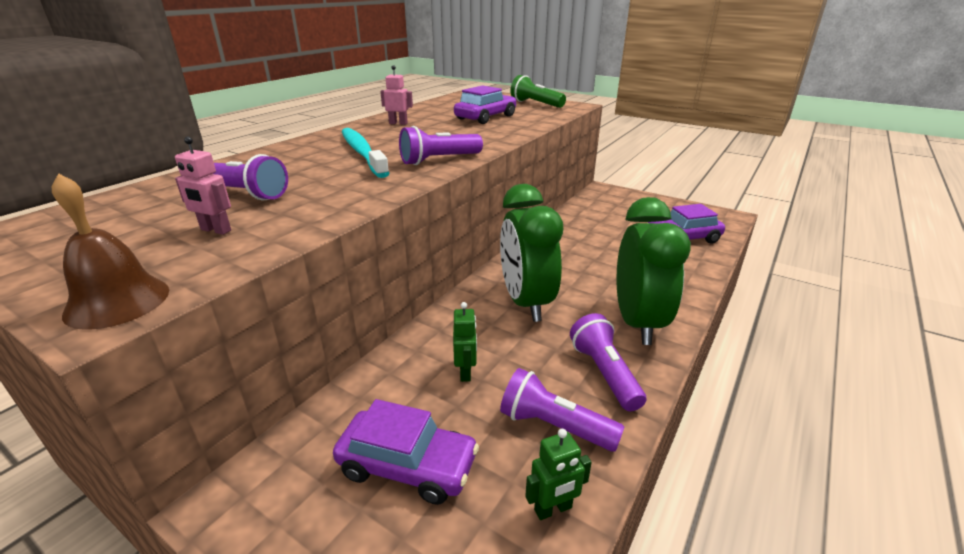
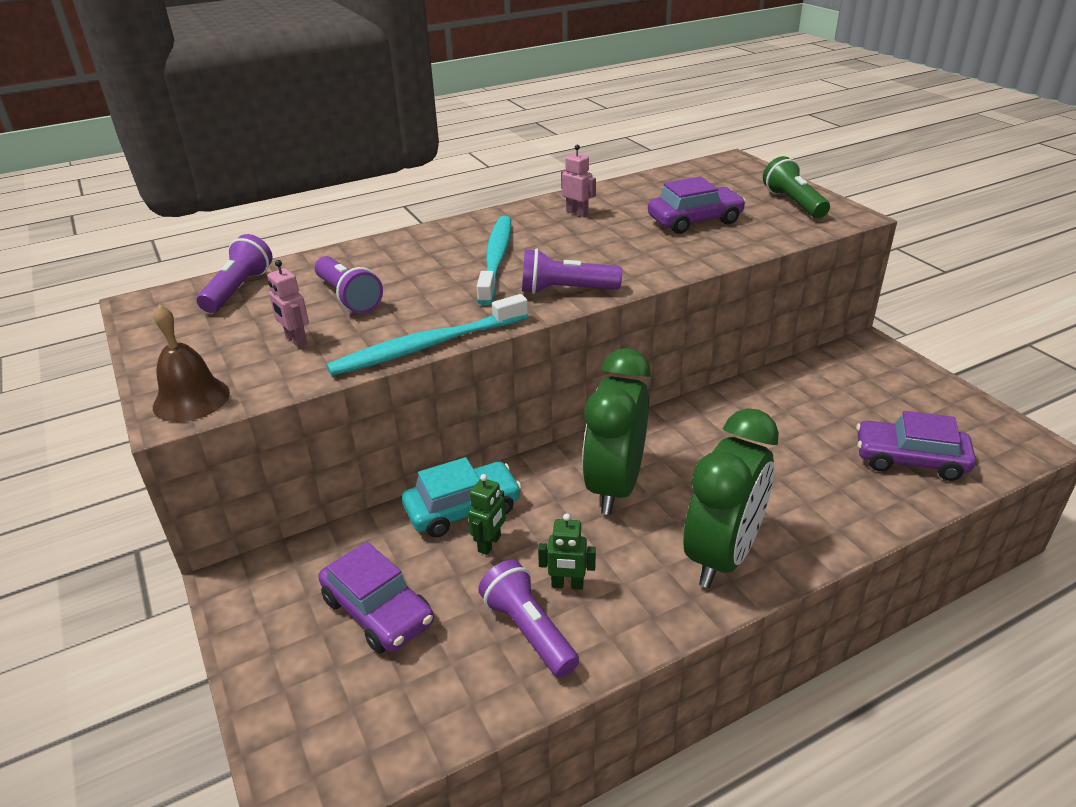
camera: 30 degrees right, 5 degrees up
(358, 209) = (426, 346): none -> turquoise toothbrush
(421, 354) = (463, 509): none -> turquoise car
(553, 509) = (465, 700): green robot -> green robot (567, 585)
(604, 373) = (627, 598): purple flashlight -> purple flashlight (239, 289)

